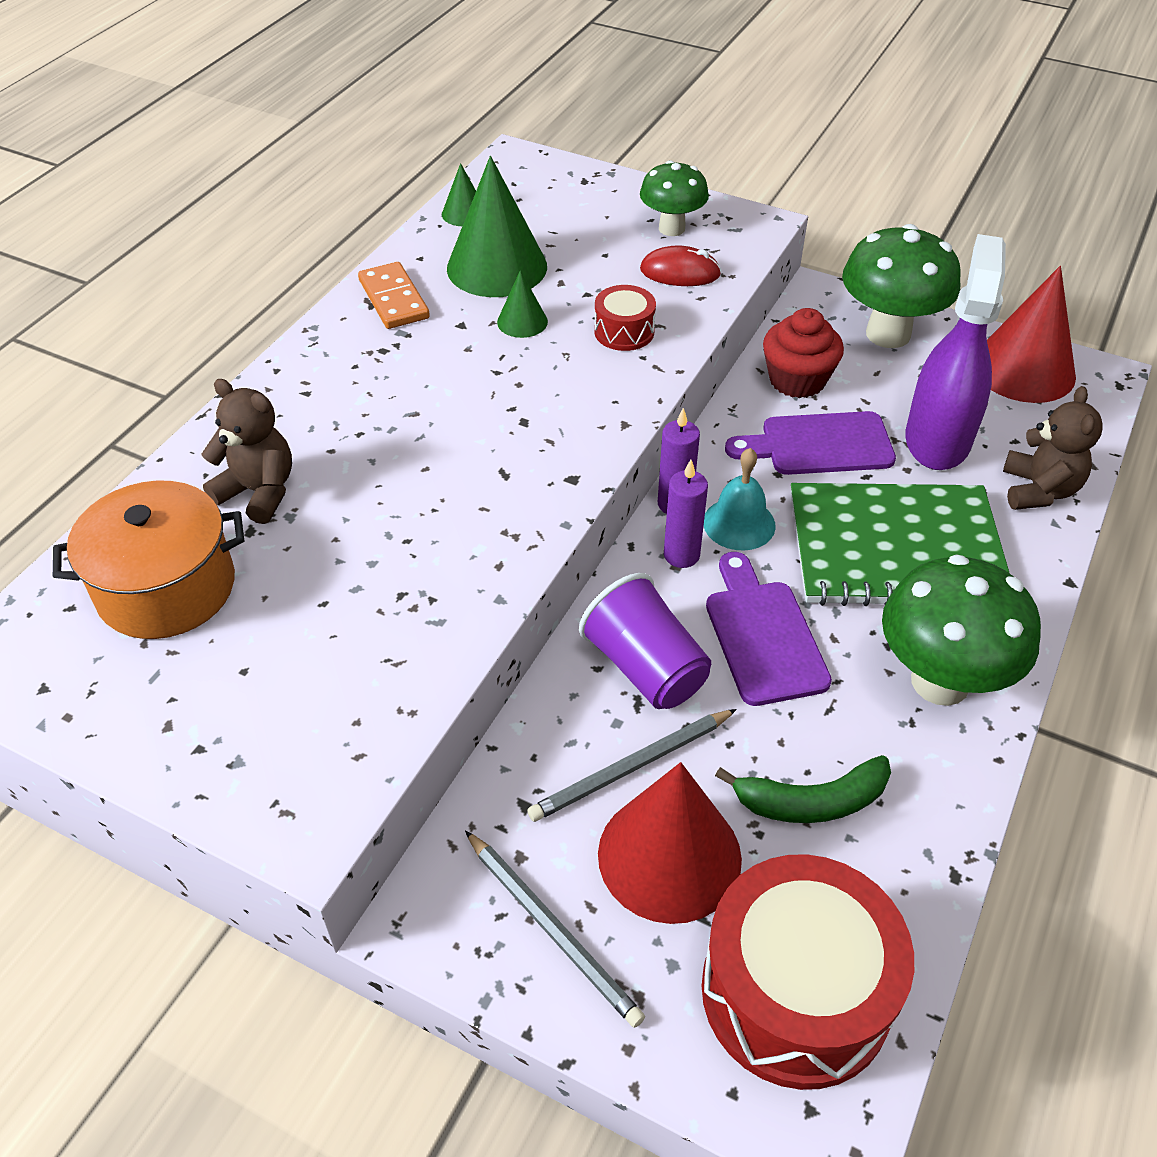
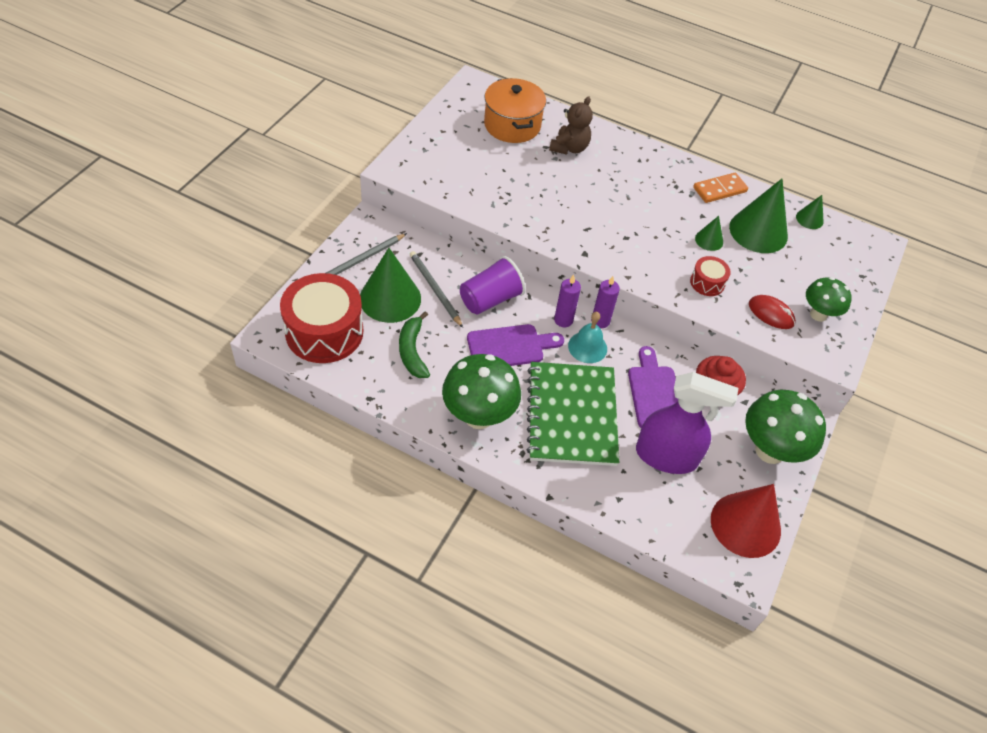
camera: 85 degrees right, 5 degrees up
(669, 856) = (390, 298): red cone -> green cone
(680, 272) = (771, 314): red mouse -> red mouse turned 60 degrees counterclockwise
(1038, 490) = (625, 501): brown teddy bear -> none

